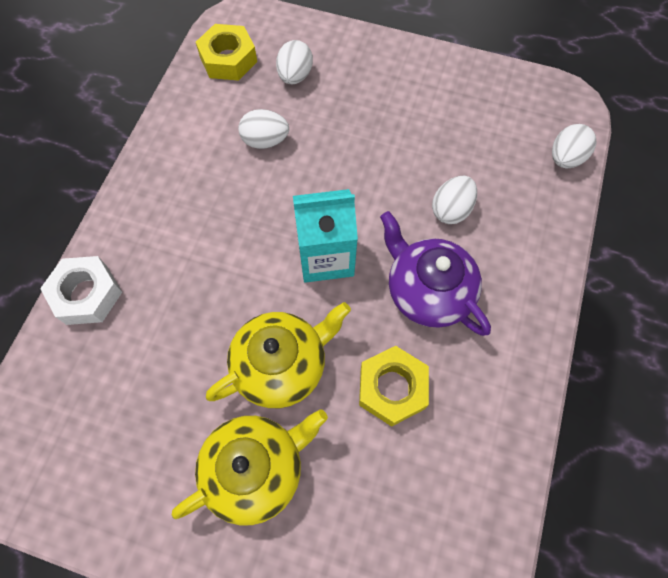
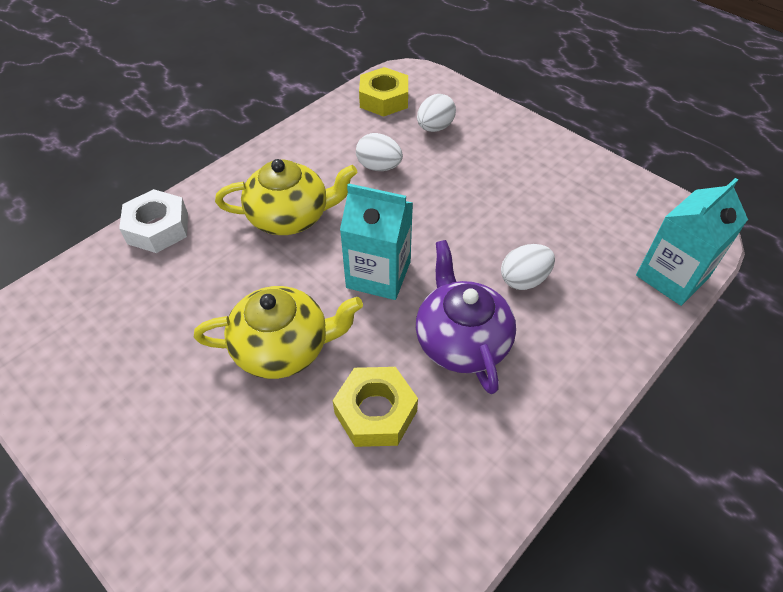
camera: 25 degrees right, 15 degrees down
(255, 469) = (204, 426): yellow teapot -> yellow teapot (290, 216)
(565, 158) = (672, 277): white egg -> turquoise carton

